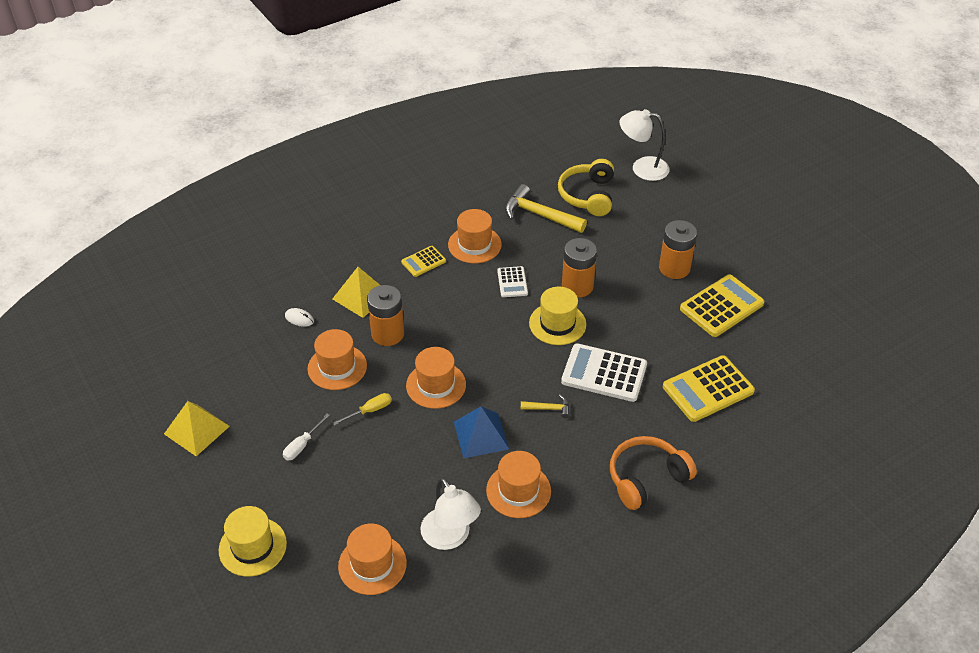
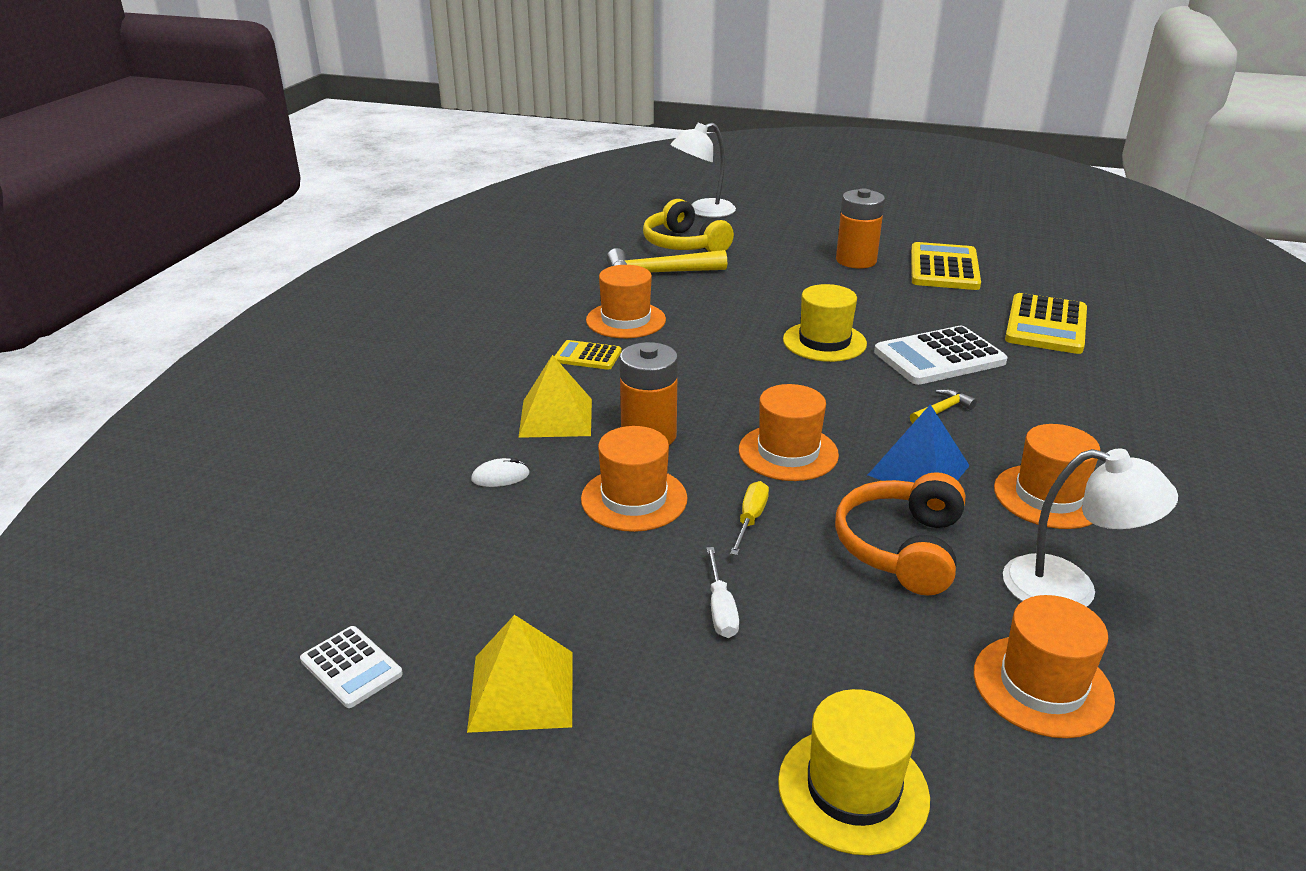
camera: 40 degrees left, 15 degrees down
(423, 261) = (587, 356): yellow calculator -> yellow calculator turned 90 degrees clockwise
(512, 282) = (719, 331): white calculator -> white calculator (351, 667)
(577, 286) = (791, 307): orange battery -> none
(646, 478) = (1133, 415): orange headphones -> orange headphones (901, 548)

